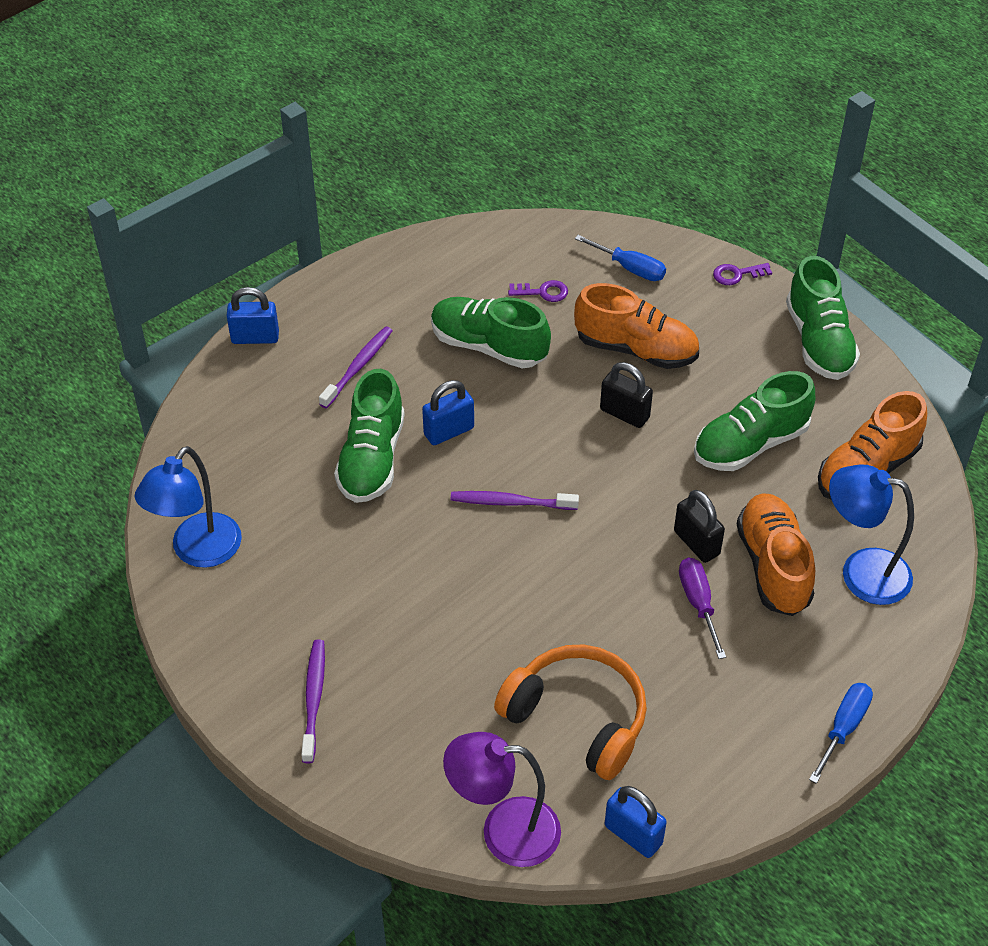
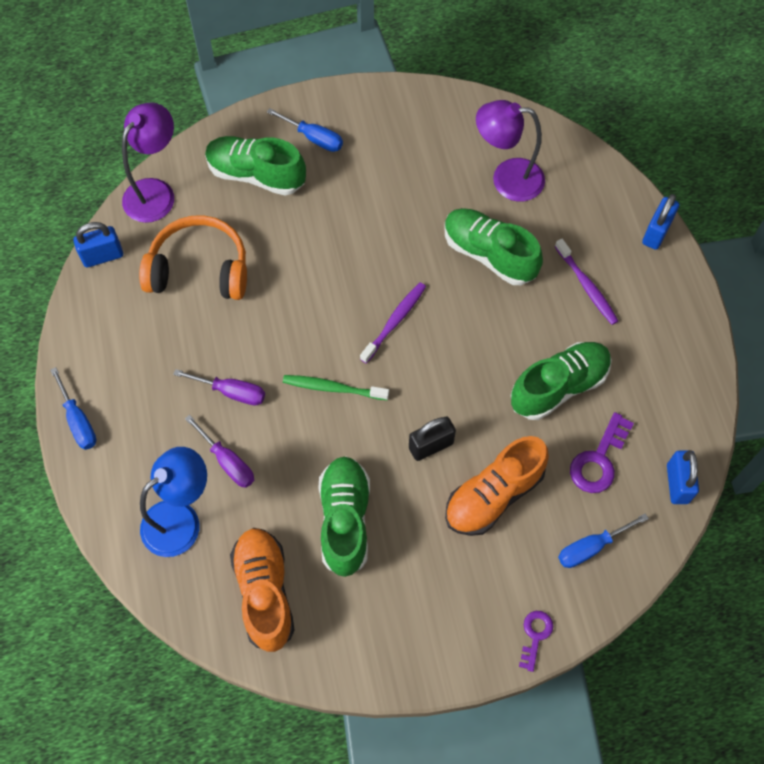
camera: 120 degrees right, 15 degrees up
(198, 551) = (469, 123): blue lamp -> none
(260, 484) = (506, 179): none -> purple lamp
(314, 699) = (314, 138): purple toothbrush -> blue screwdriver
(449, 431) = (486, 315): blue padlock -> blue padlock (677, 484)
(543, 292) = (598, 460): purple key -> purple key, size x1.59
(577, 718) = (199, 269): orange headphones -> orange headphones turned 150 degrees counterclockwise
(625, 518) = (333, 388): none -> green toothbrush
(696, 543) = (281, 422): black padlock -> none
(773, 566) = (227, 461): orange shoe -> purple screwdriver
(819, 341) = (417, 652): green shoe -> green shoe (256, 175)

